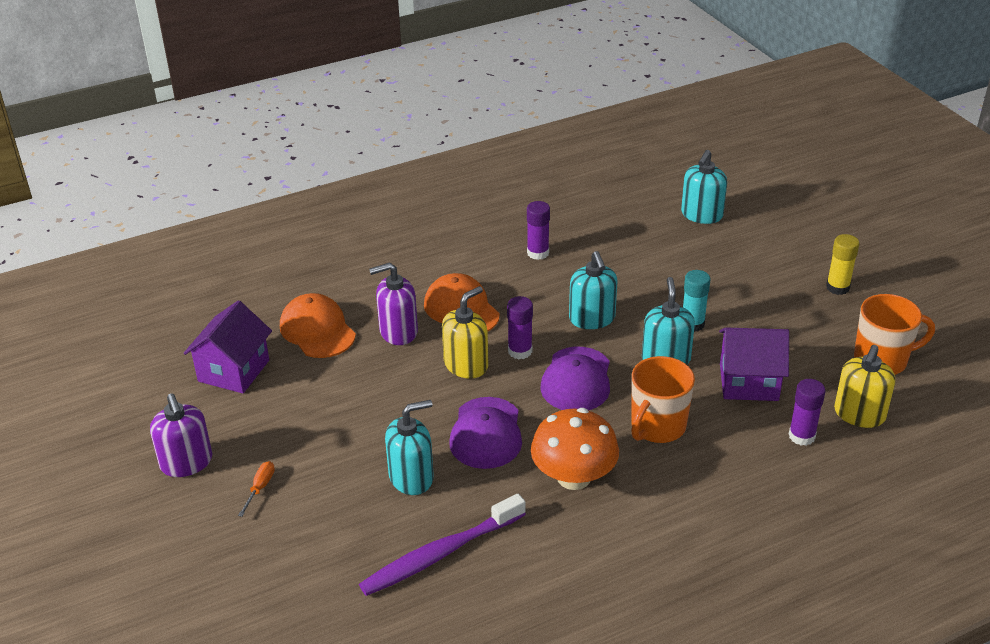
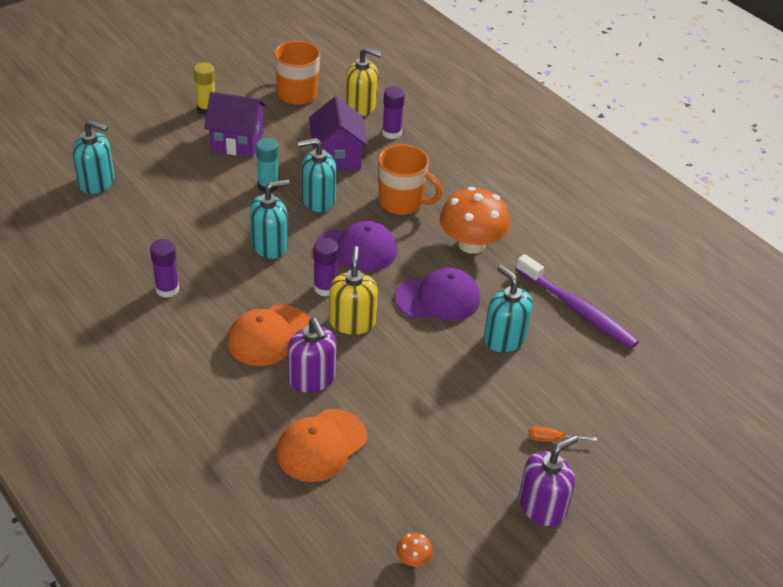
camera: 105 degrees left, 5 degrees up
(175, 370) = (413, 559): none -> orange mushroom
(234, 371) = (401, 504): purple house -> purple house (237, 141)
(466, 365) = (352, 322): yellow soap dispenser -> yellow soap dispenser turned 60 degrees clockwise

